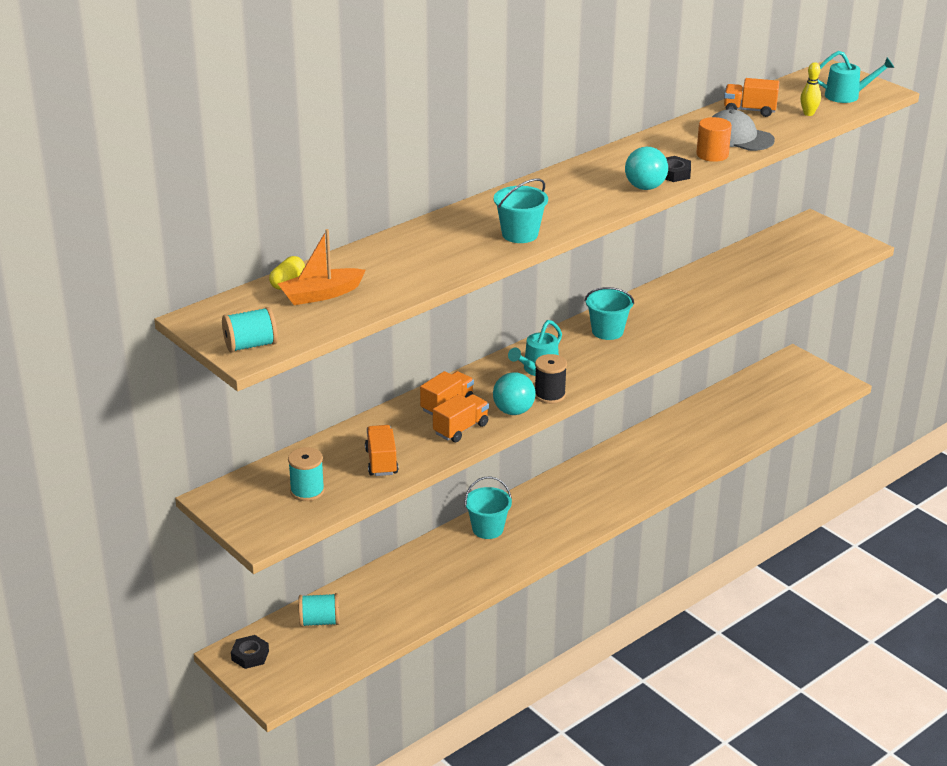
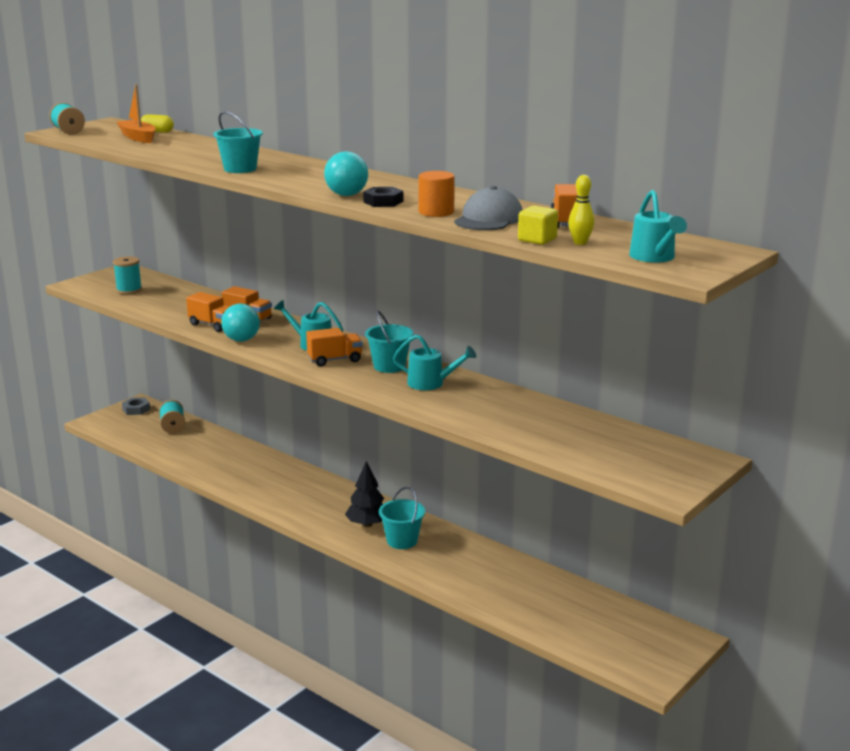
camera: 80 degrees right, 10 degrees down
(250, 655) = (136, 409): black nut -> grey nut
(381, 462) = (165, 306): orange truck -> orange truck (335, 360)
(487, 529) = (297, 478): turquoise bucket -> turquoise bucket (402, 541)
(549, 395) = (269, 350): black spool -> none
(595, 491) = (367, 524): none -> black tree
(653, 314) = (431, 383): none -> turquoise watering can
(799, 127) = (537, 240): none -> yellow cube

